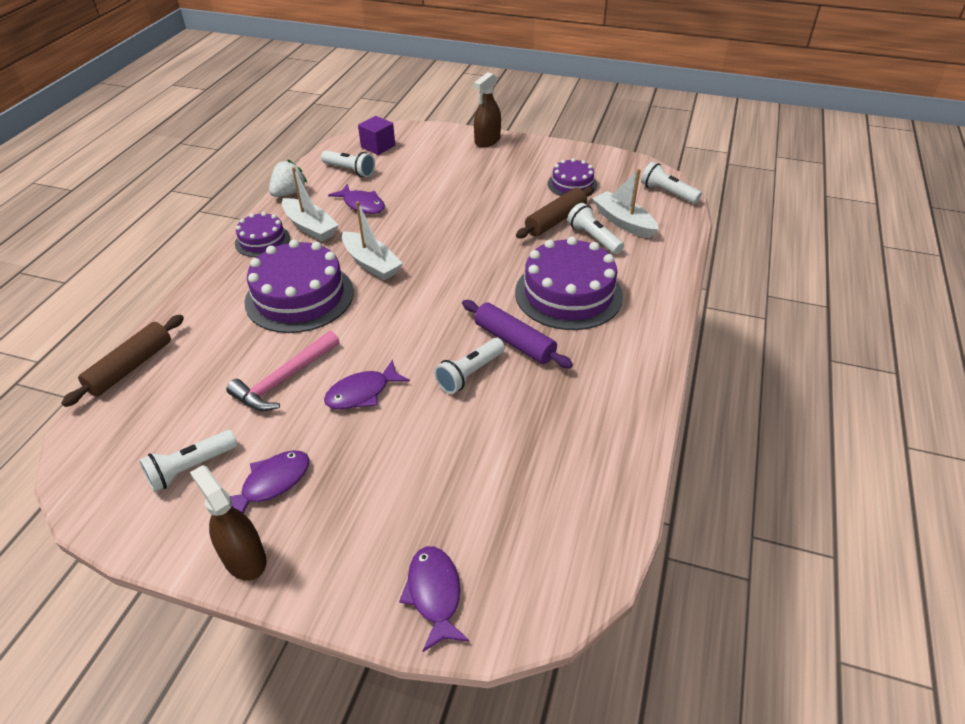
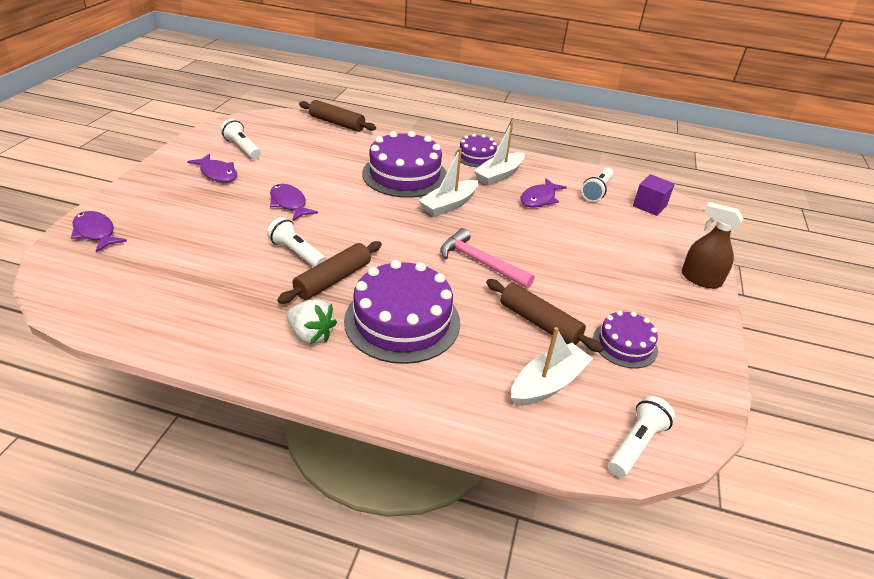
camera: 85 degrees right, 5 degrees down
(244, 558) = (164, 168): brown spray bottle -> none
(284, 379) = (312, 173): pink hammer -> pink hammer (480, 262)
(289, 193) = (549, 164): white strawberry -> white strawberry (311, 335)
(434, 594) = (96, 232): purple fish -> purple fish turned 120 degrees counterclockwise
(514, 342) = (333, 279): purple rolling pin -> brown rolling pin
(593, 238) = (507, 351): white flashlight -> none

